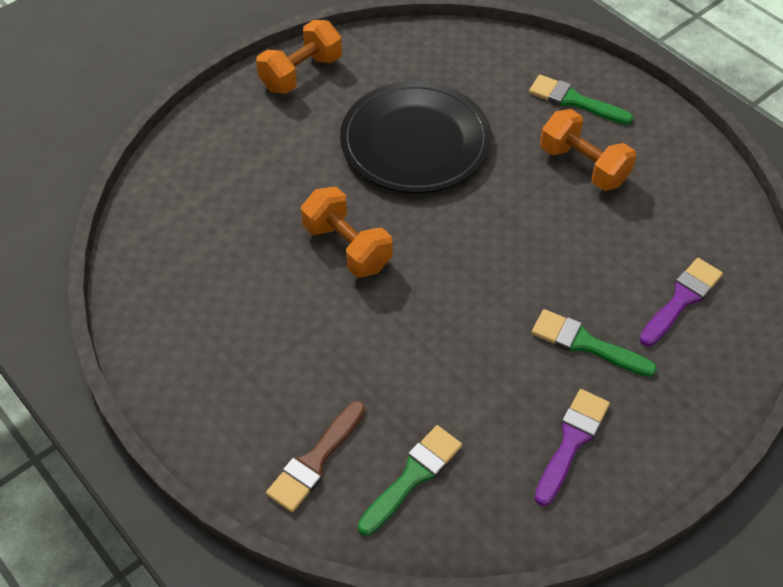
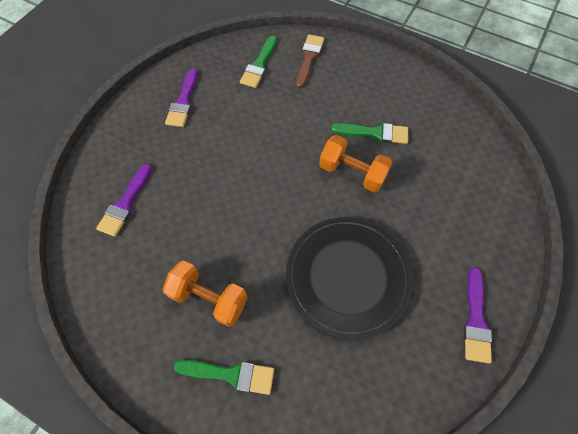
camera: 160 degrees right, 10 degrees up
(301, 73) = (475, 320): orange dumbbell -> purple brush
(585, 344) = (184, 155): green brush -> green brush (374, 133)

